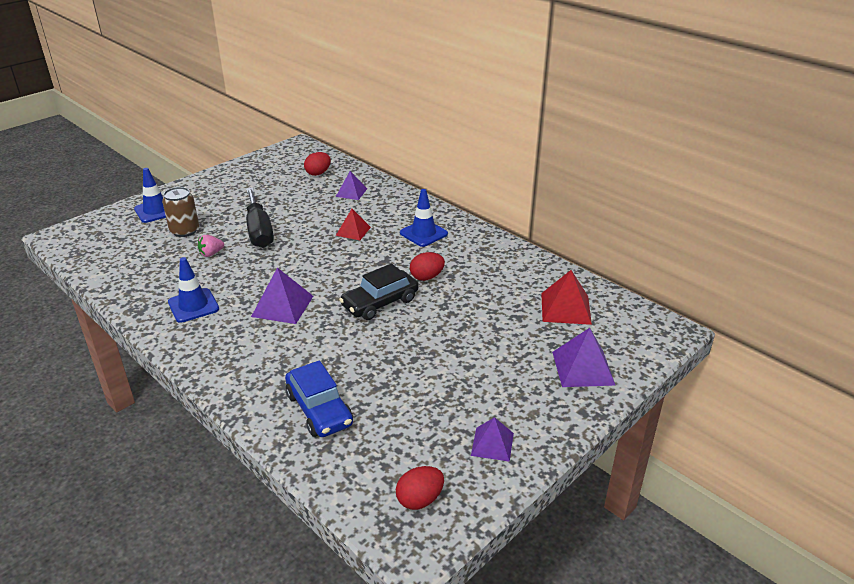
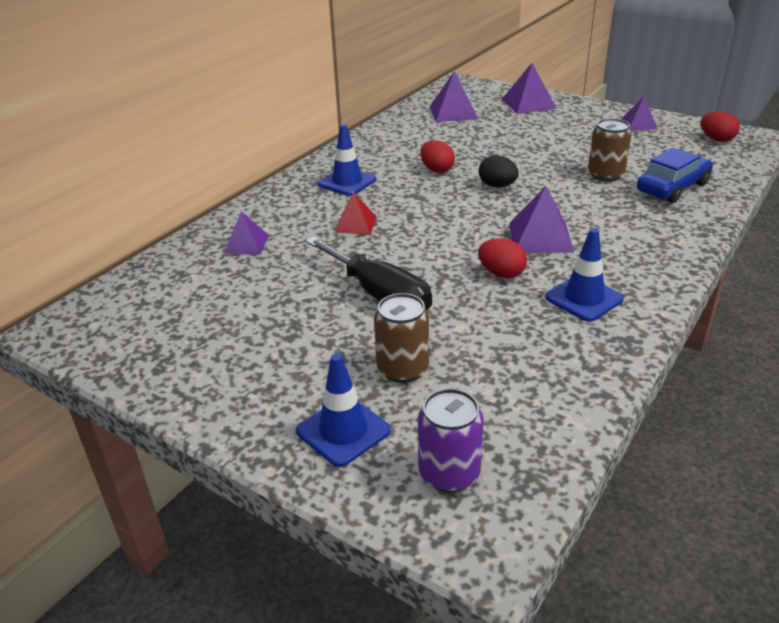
camera: 100 degrees left, 0 degrees up
(103, 233) = (449, 473): none -> purple can
(211, 254) = (458, 320): pink strawberry -> none
(259, 231) = (379, 294): black screwdriver -> black screwdriver turned 75 degrees clockwise
(318, 173) = (180, 283): red egg -> red egg (501, 274)
(369, 372) = (605, 175): none -> brown can
(380, 303) = (497, 186): black car -> black egg
(566, 308) = (453, 112): red pyramid -> purple pyramid

